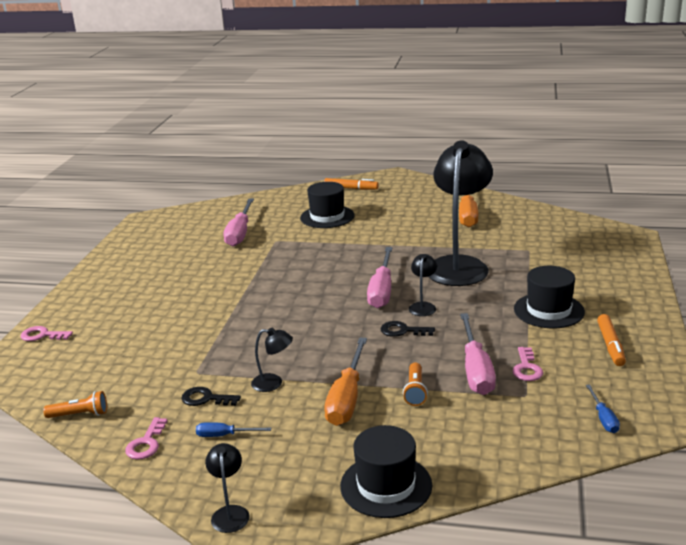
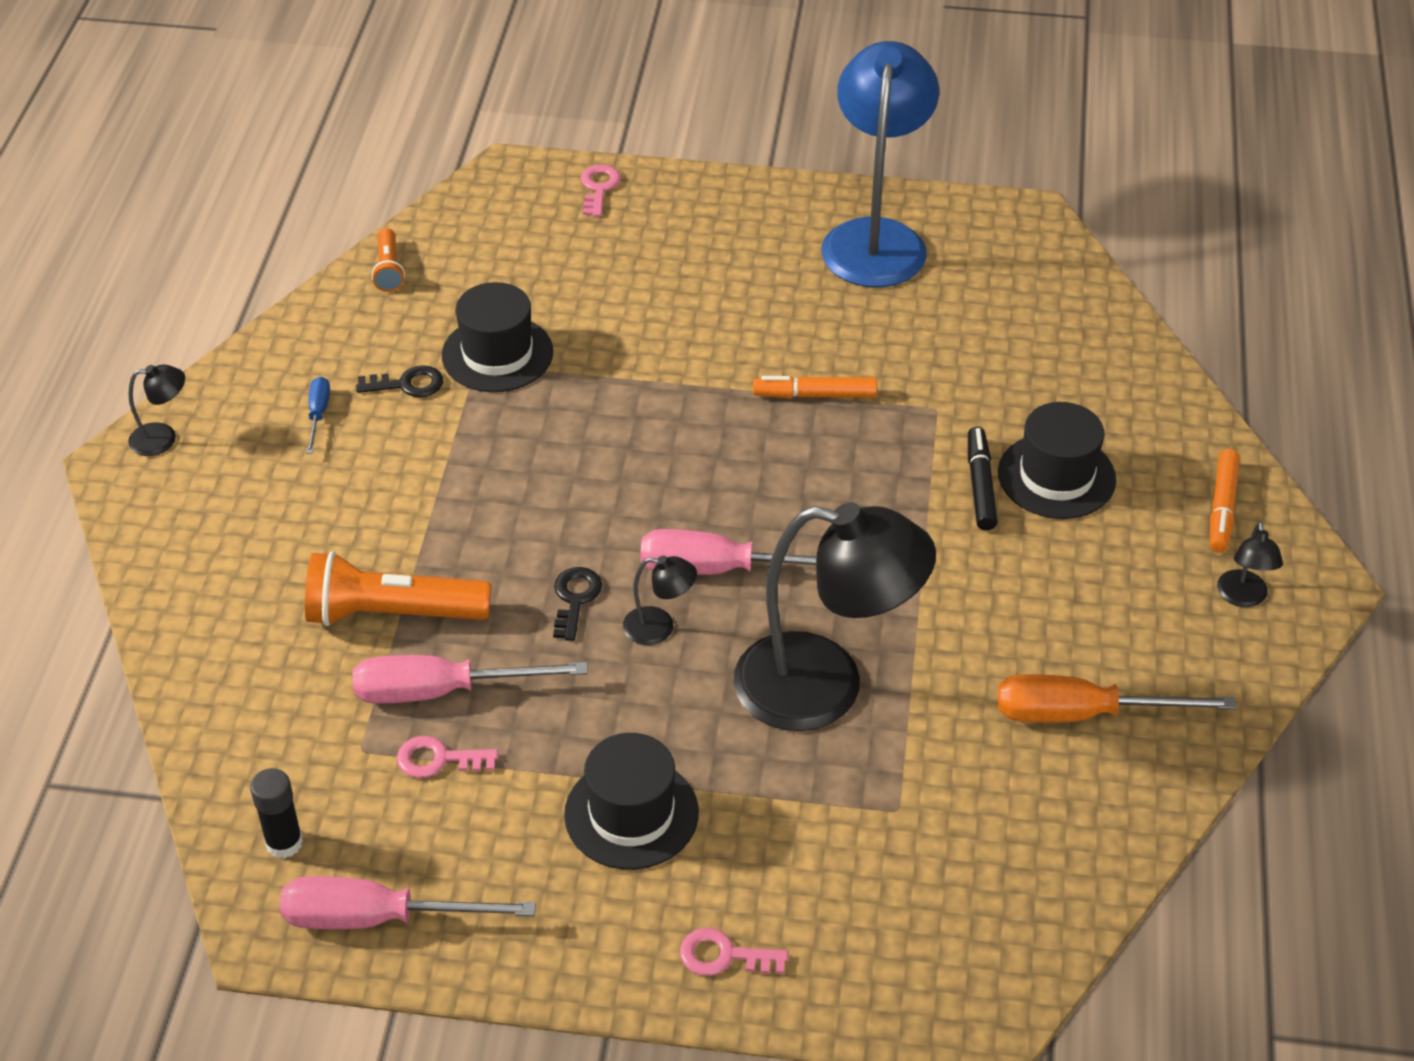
camera: 85 degrees right, 20 degrees up
(140, 254) = (876, 238): none -> blue lamp
(146, 443) = (315, 343): pink key -> pink key (724, 956)
(206, 399) = (407, 384): black key -> black key turned 75 degrees clockwise
(240, 233) = (968, 354): pink screwdriver -> pink screwdriver (378, 918)
(273, 383) = (437, 451): black lamp -> black lamp (1243, 597)
(330, 232) = (980, 485): none -> black marker
(347, 398) = (386, 535): orange screwdriver -> none
(386, 485) = (181, 581): black hat -> black hat (497, 354)
(415, 391) = (393, 613): orange flashlight -> orange flashlight, size x1.94
(603, 418) = (284, 843): blue screwdriver -> black glue stick
(610, 345) = (497, 890): orange marker -> orange marker (815, 395)

